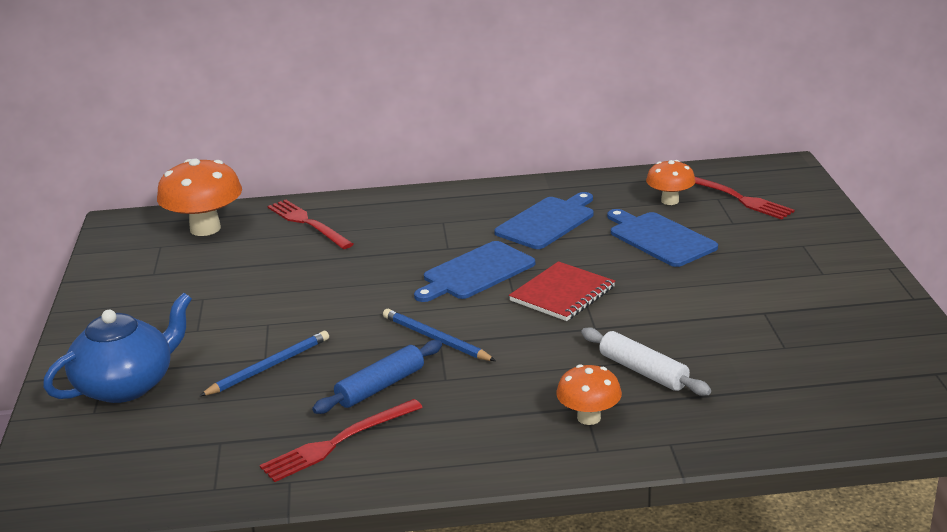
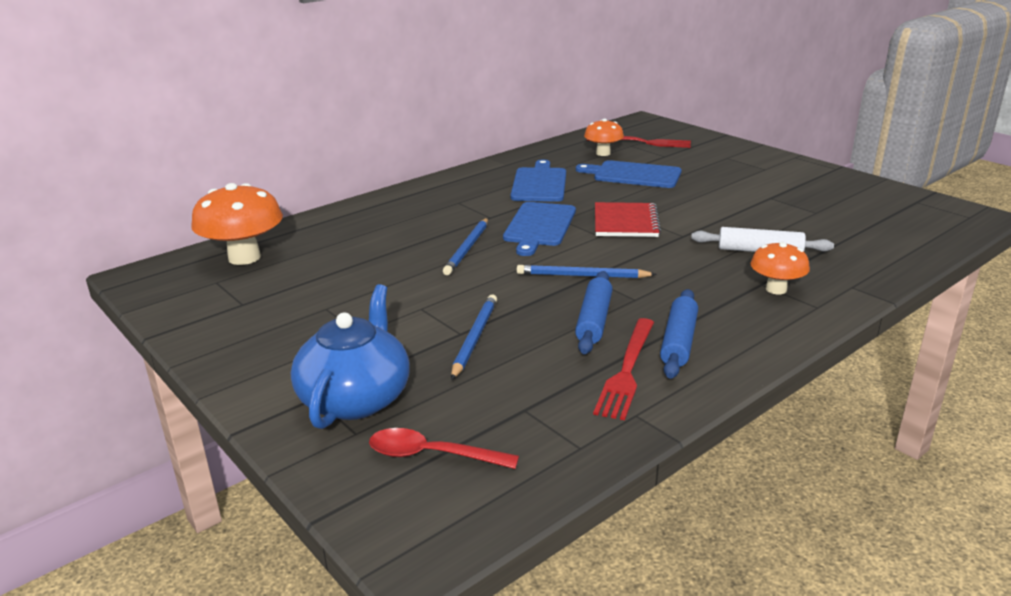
camera: 35 degrees left, 0 degrees up
(116, 450) = (432, 455): none -> red spoon
(308, 223) = (341, 230): red fork -> none
(381, 276) = (467, 248): none -> blue pencil
(418, 434) = (678, 342): none -> blue rolling pin

